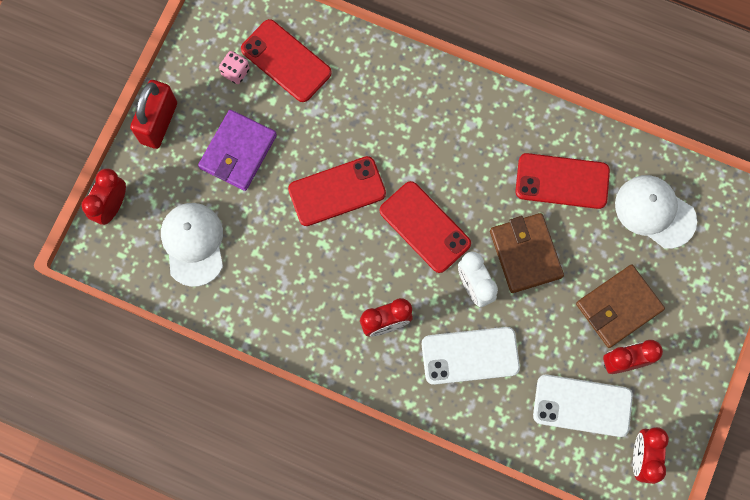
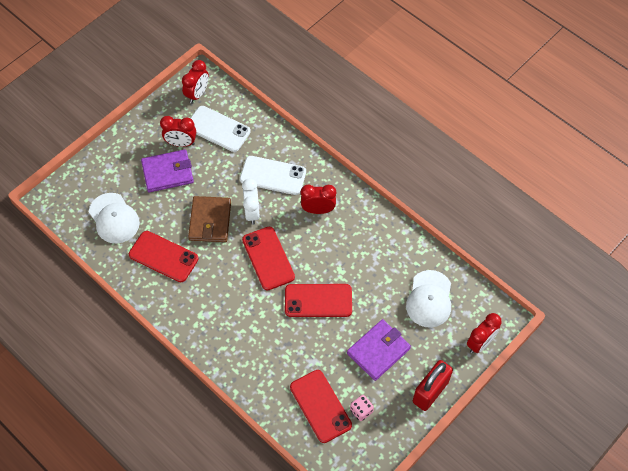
camera: 160 degrees left, 15 degrees down
(618, 307) = (168, 172): brown wallet -> purple wallet

